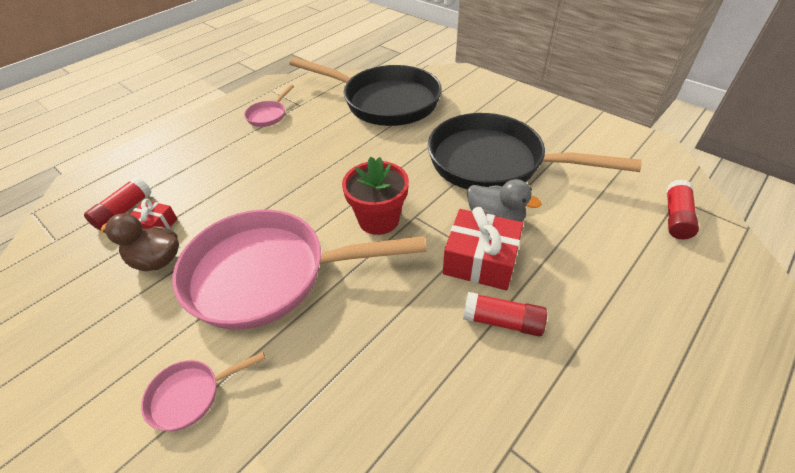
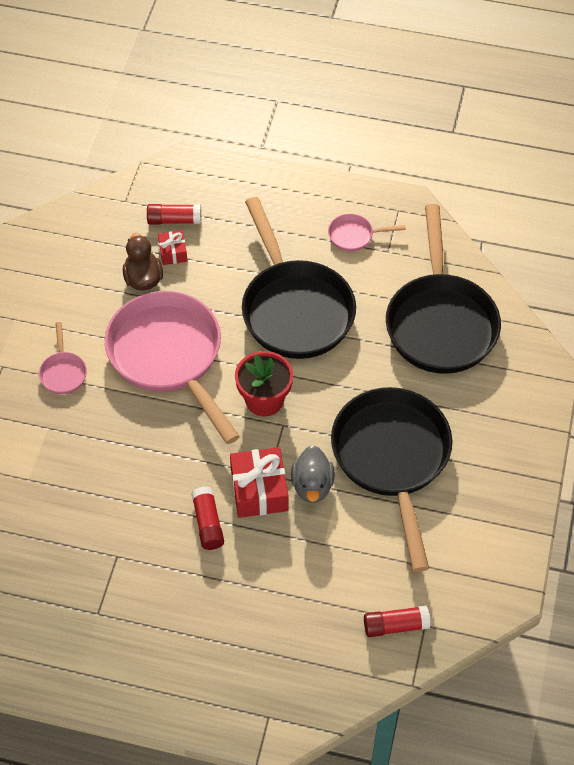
camera: 60 degrees right, 10 degrees up
(191, 395) = (63, 372): pink pan -> pink pan turned 135 degrees counterclockwise
(301, 167) = (294, 309): none -> black pan

